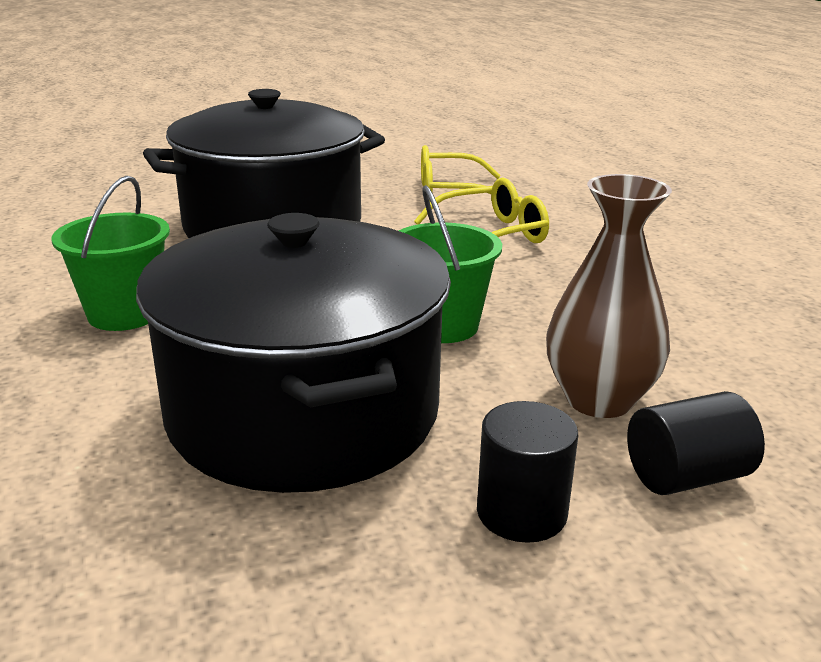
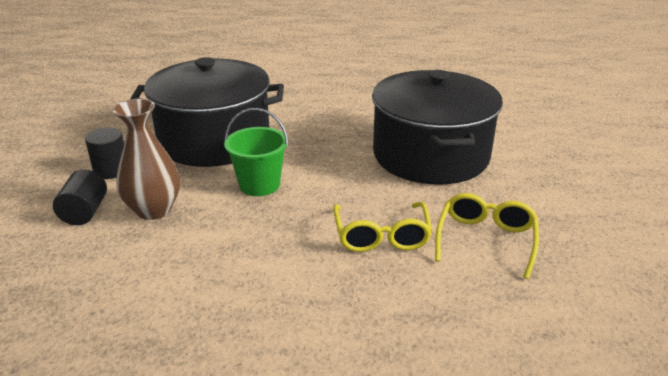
camera: 110 degrees right, 5 degrees up
(124, 314) = (330, 111): green bucket -> none

